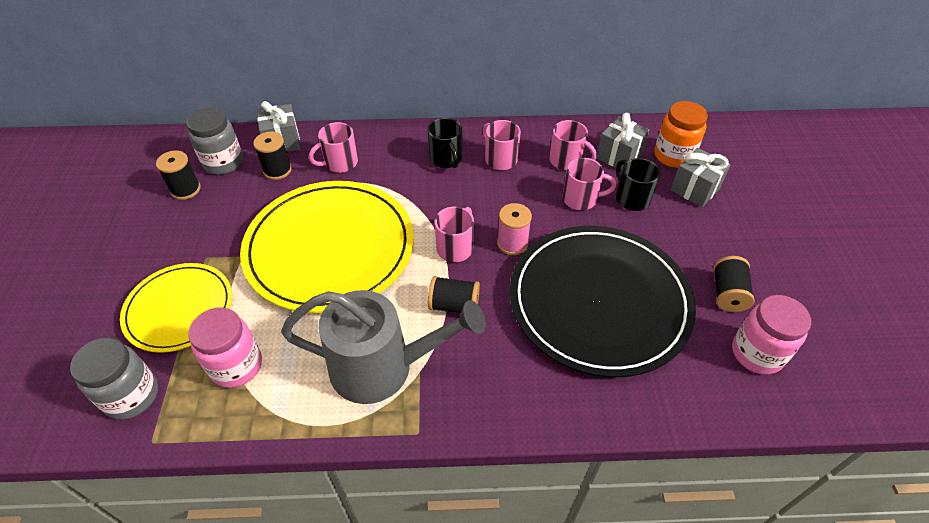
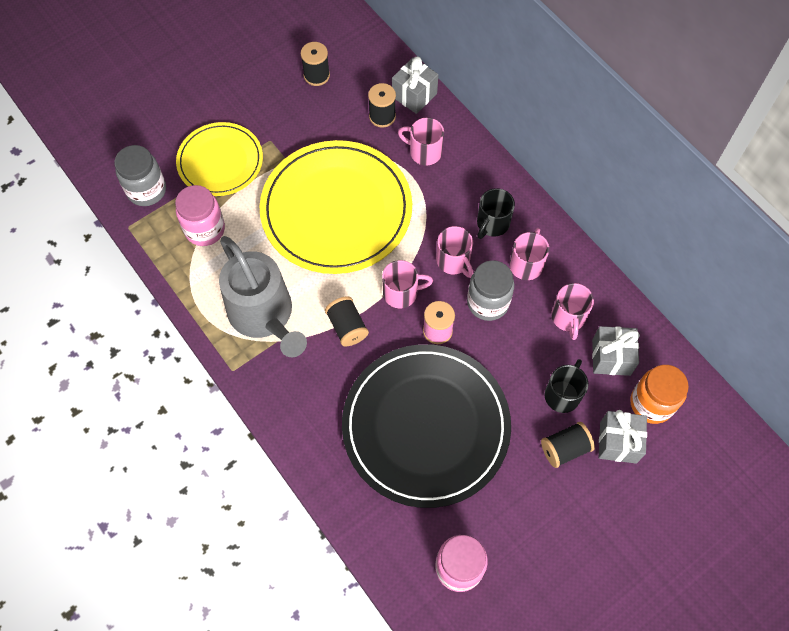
camera: 55 degrees right, 15 degrees up
(223, 163) = (360, 75): grey jar -> grey jar (488, 302)
(581, 199) = (529, 354): pink mug -> pink mug (454, 261)
(727, 293) = (507, 521): black spool -> black spool (564, 449)

